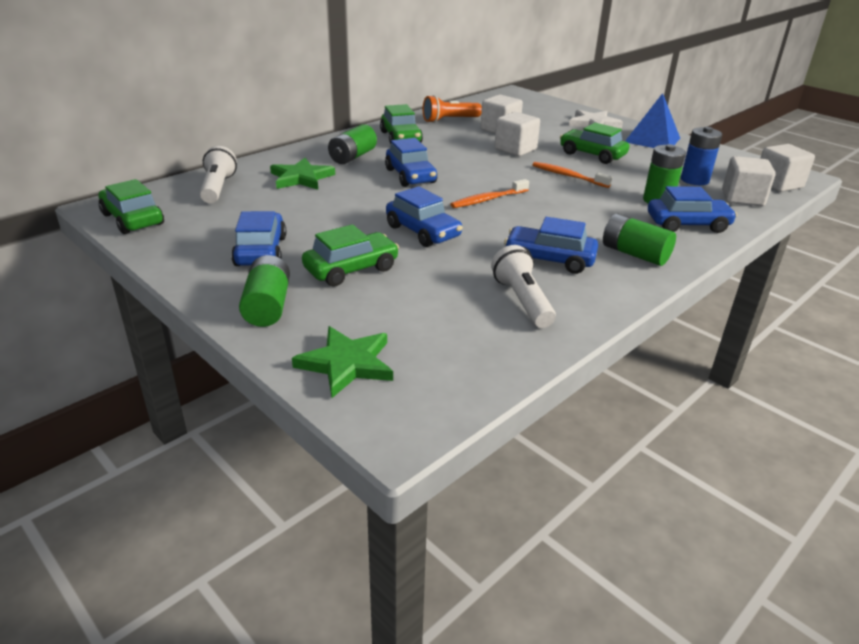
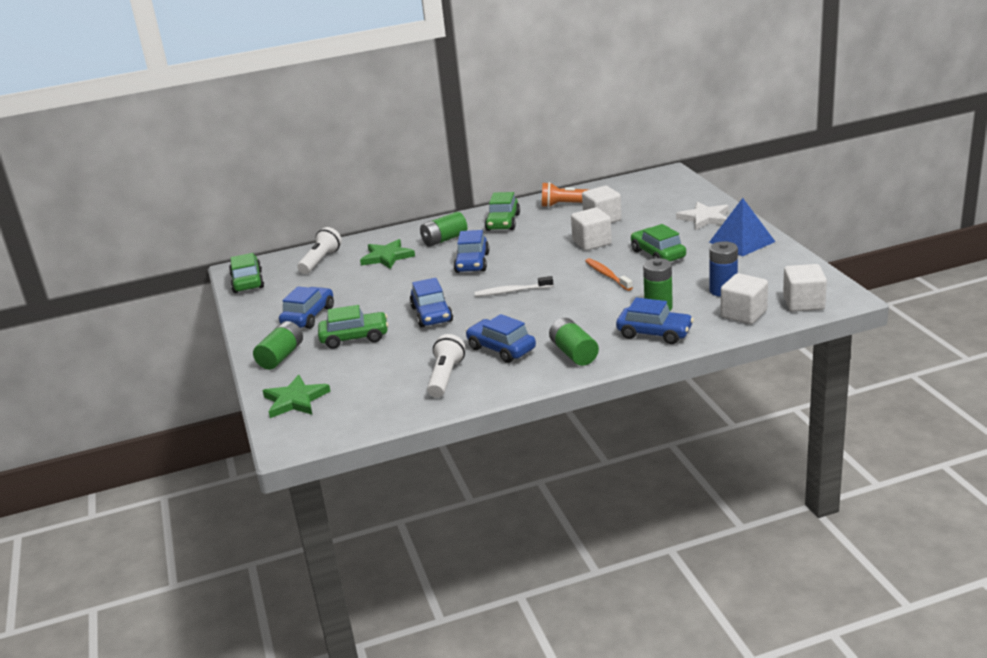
camera: 30 degrees right, 5 degrees down
(488, 199) = (512, 291): orange toothbrush -> white toothbrush

